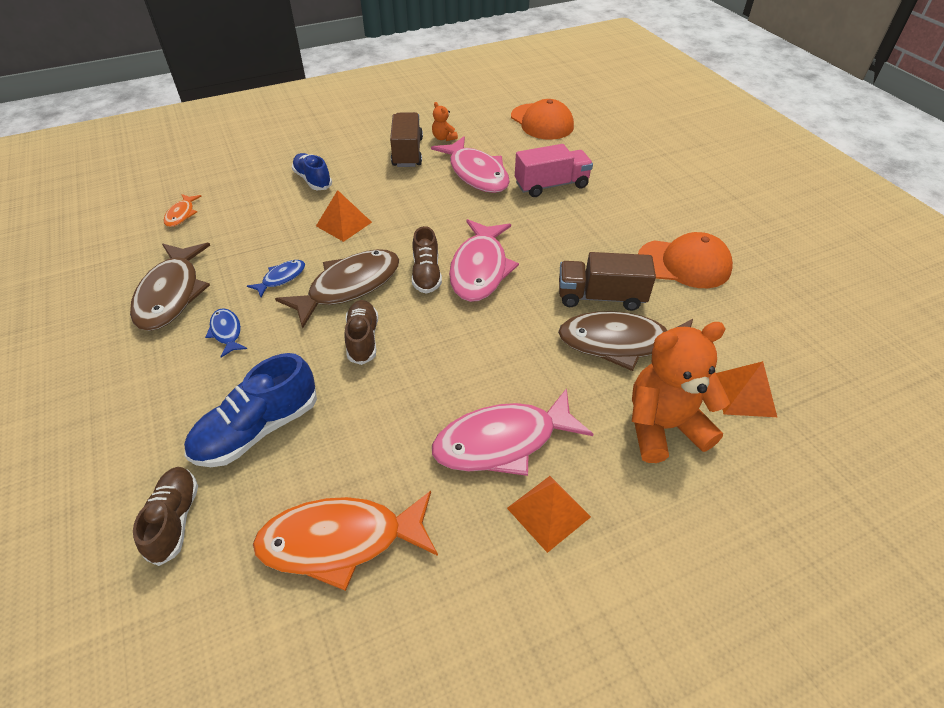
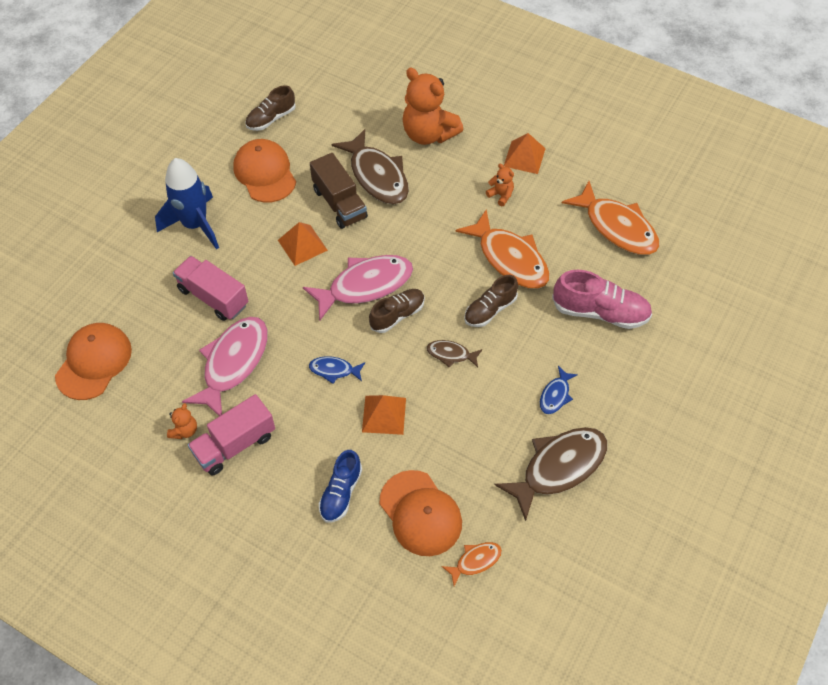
camera: 125 degrees left, 10 degrees up
(175, 520) = (677, 304): brown shoe -> brown shoe (271, 118)
(248, 206) = (420, 513): none -> orange cap
(258, 429) = (600, 312): blue shoe -> pink shoe
(281, 278) = (480, 406): blue fish -> blue fish (334, 370)
(349, 287) = (451, 354): brown fish -> brown fish, size x0.48
(405, 392) = (509, 258): none -> orange fish
(407, 152) = (235, 444): brown truck -> pink truck
(502, 441) = (501, 195): pink fish -> orange teddy bear
(643, 201) = (195, 225): none -> blue rocket
(744, 394) = (373, 109): orange pyramid -> orange pyramid (302, 245)

